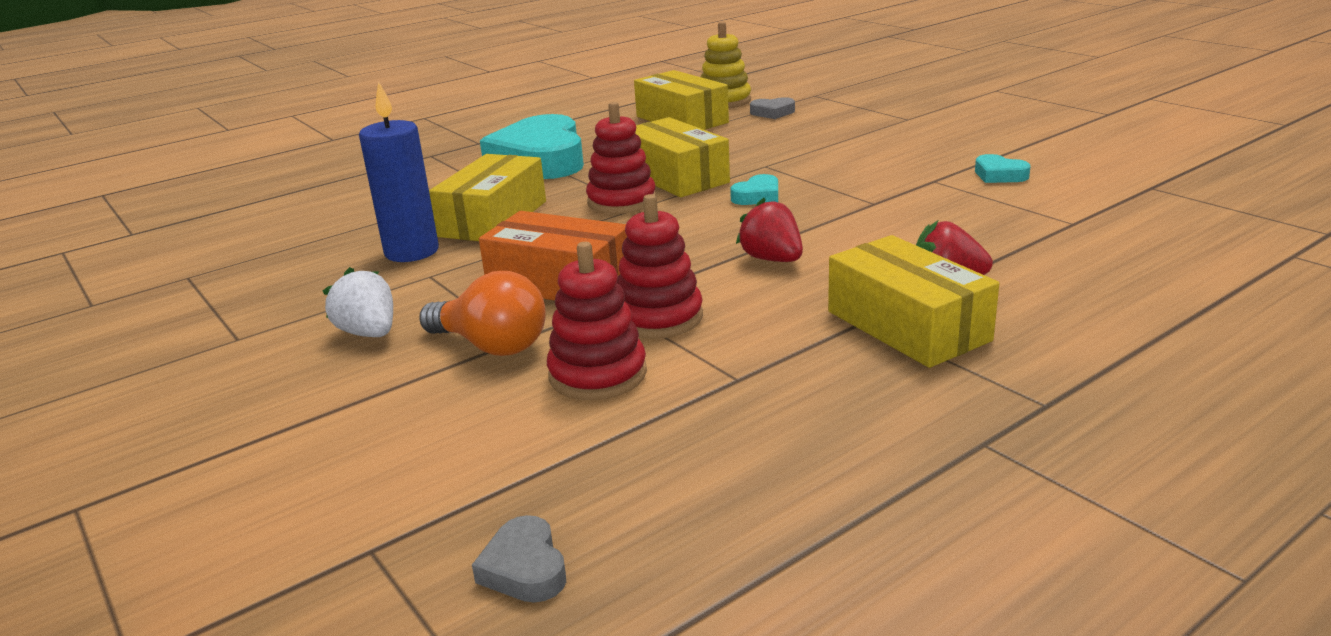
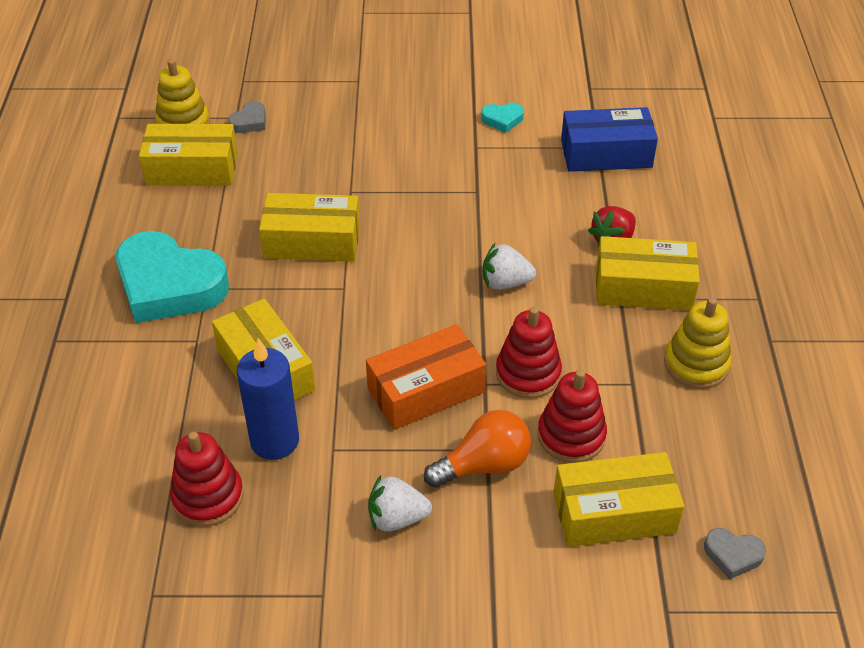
camera: 55 degrees left, 20 degrees up
(506, 446) = (614, 512): none -> yellow box
(621, 201) = (322, 291): red stacking toy -> red stacking toy (208, 497)
(757, 196) = (400, 228): turquoise heart -> none
(772, 259) = (505, 283): red strawberry -> white strawberry
(839, 406) = (696, 364): none -> yellow stacking toy
(1073, 230) = (606, 154): none -> blue box

